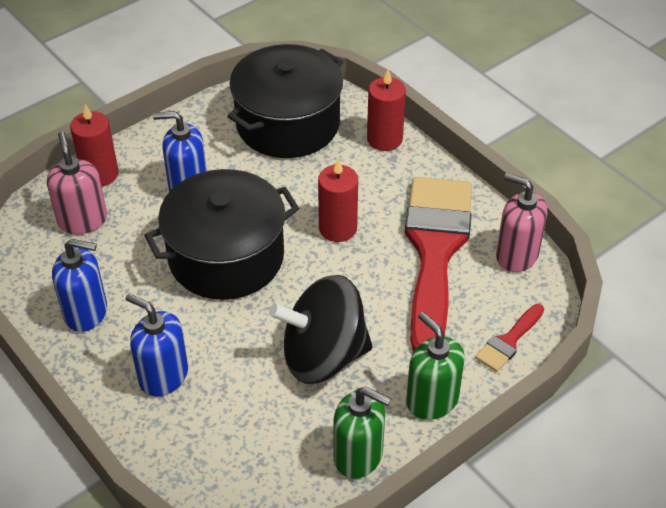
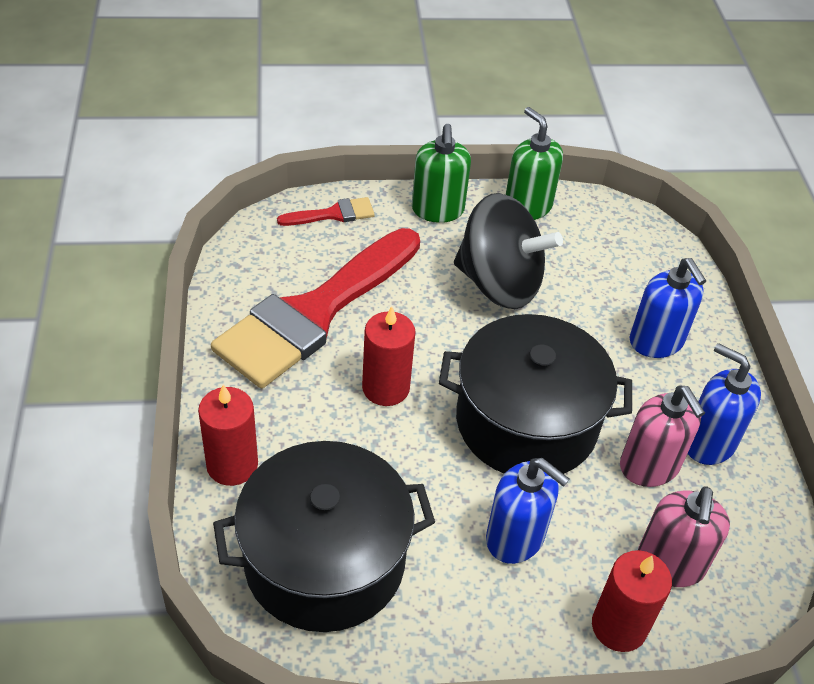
camera: 150 degrees left, 0 degrees up
(516, 255) = (245, 269): pink soap dispenser -> pink soap dispenser (649, 466)

